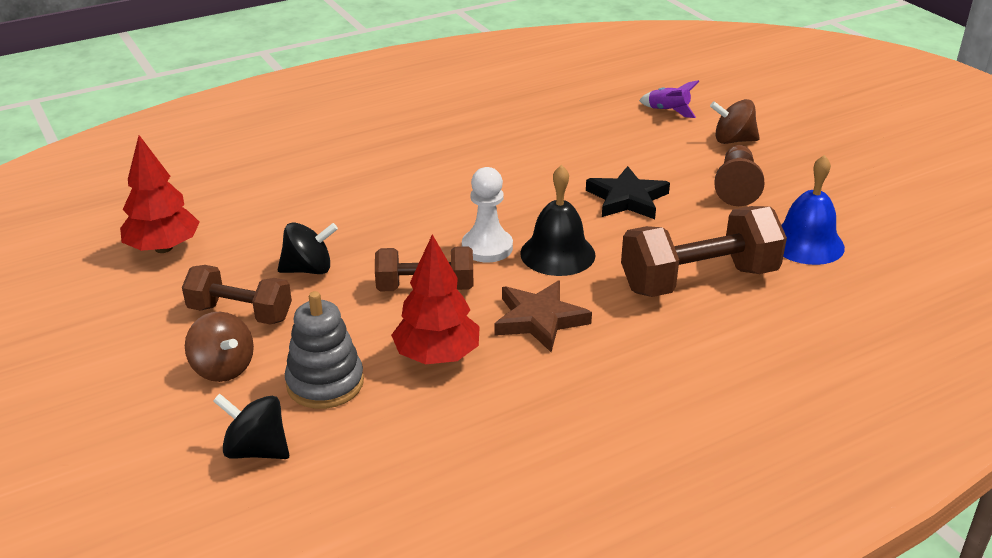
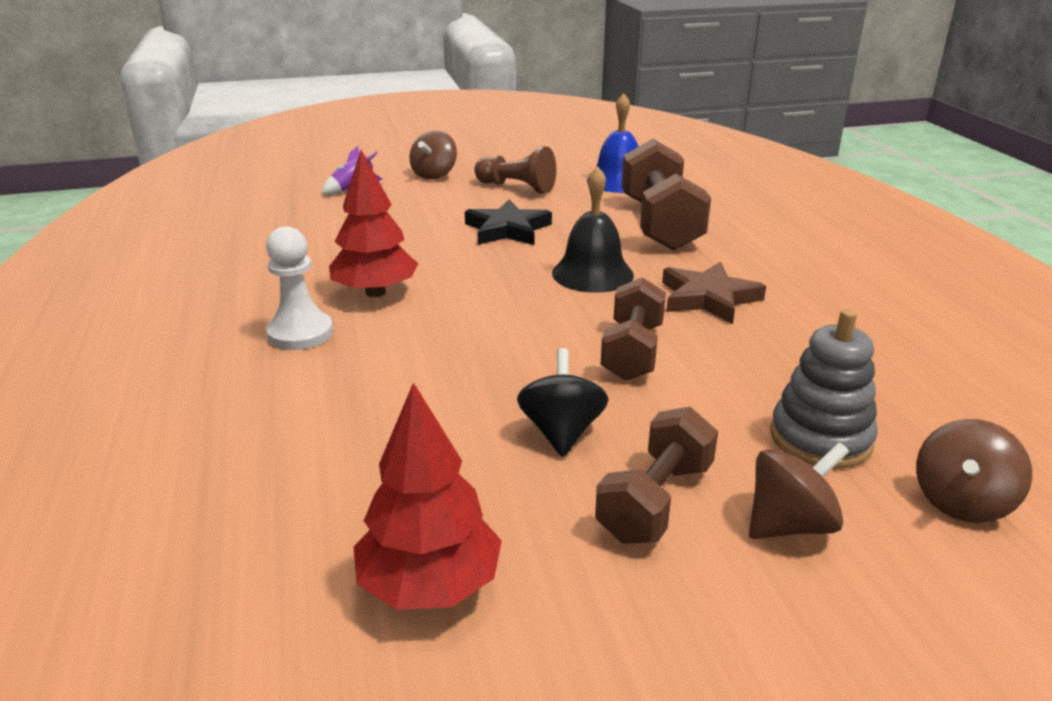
camera: 75 degrees left, 5 degrees down
(256, 450) = (961, 502): black spinning top -> brown spinning top
(437, 356) = (767, 359): red tree -> red tree (375, 292)
(487, 247) = (564, 307): white pawn -> white pawn (300, 333)

